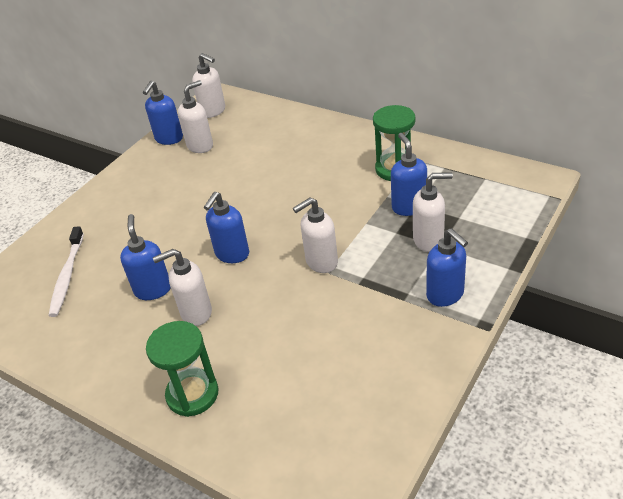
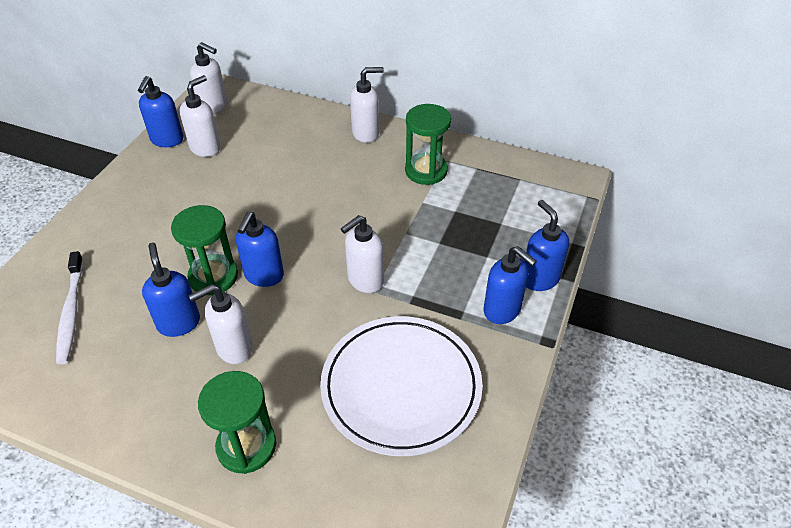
camera: 15 degrees left, 5 degrees up
(188, 253) = (213, 277): none -> green hourglass
(337, 355) = (401, 387): none -> white plate
(409, 207) = (447, 213): blue soap dispenser -> blue soap dispenser (539, 278)
(429, 240) = (475, 250): white soap dispenser -> white soap dispenser (366, 133)

